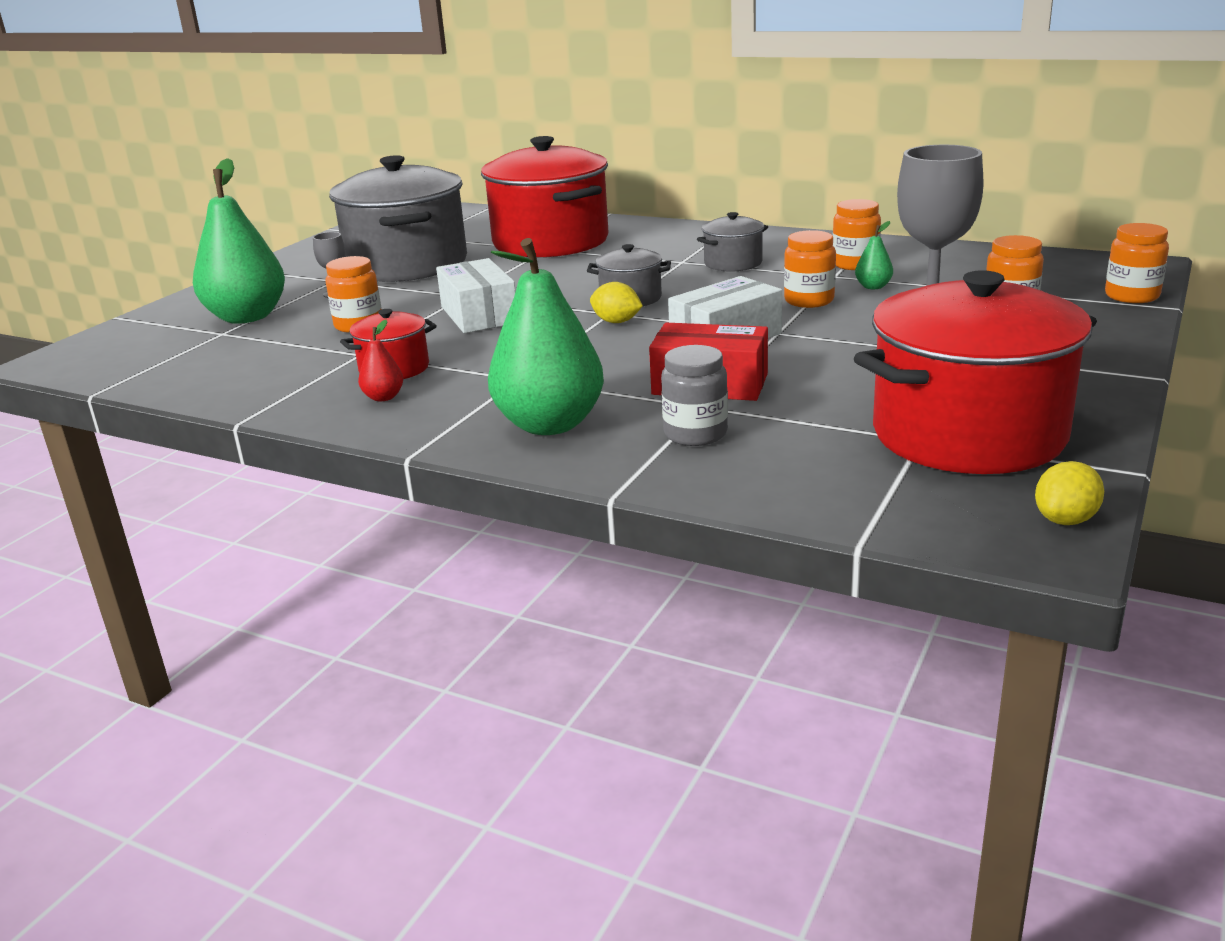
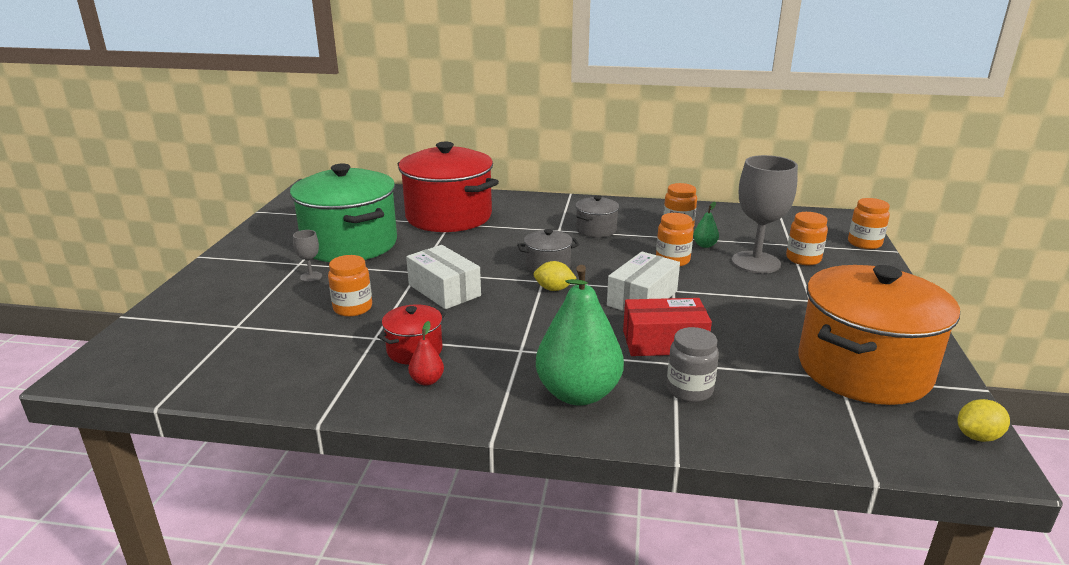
camera: 20 degrees left, 0 degrees up
(247, 317) = (248, 307): green pear -> none
(407, 264) = (350, 244): grey pot -> green pot
(968, 434) = (863, 369): red pot -> orange pot
(1065, 520) = (977, 436): yellow lemon -> yellow lemon turned 45 degrees clockwise

